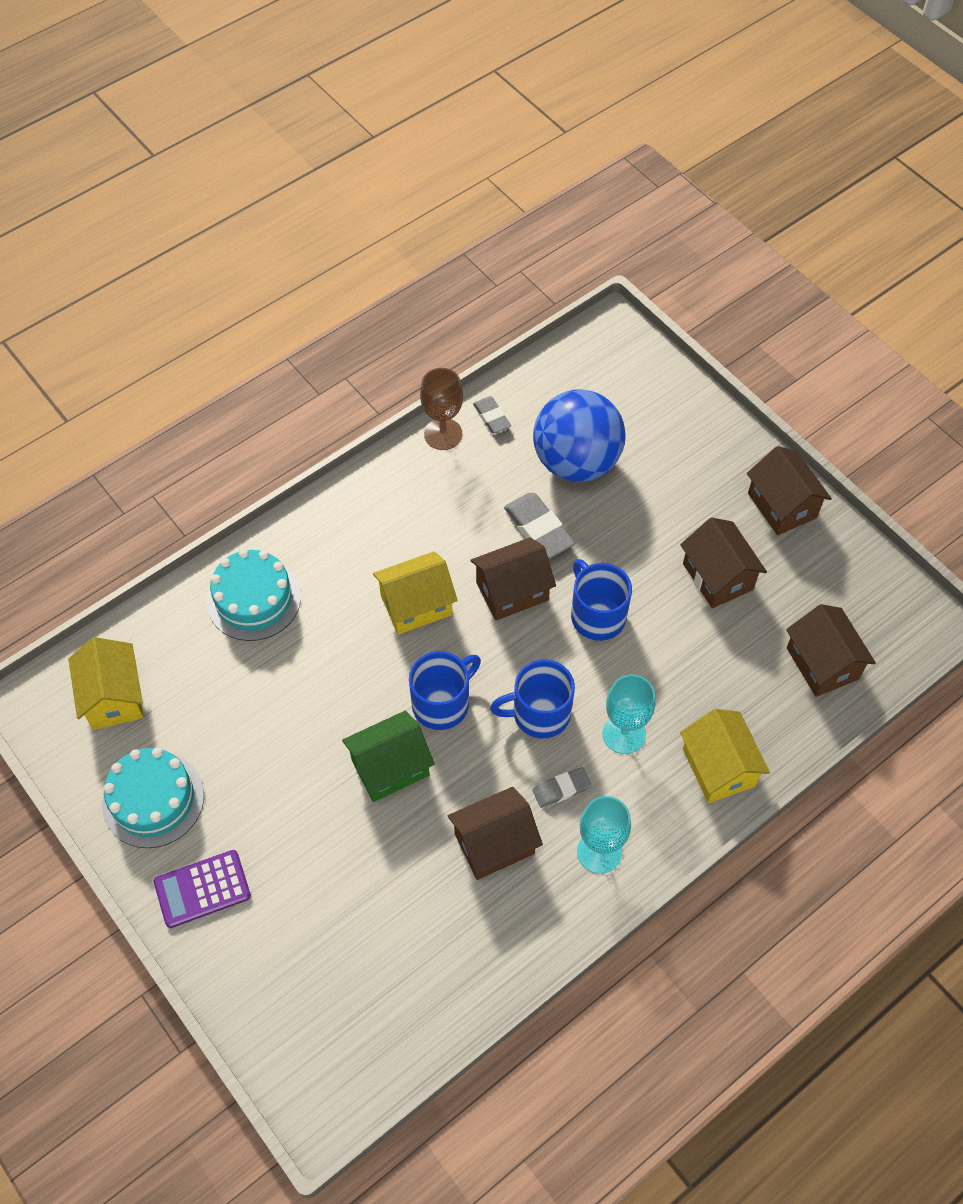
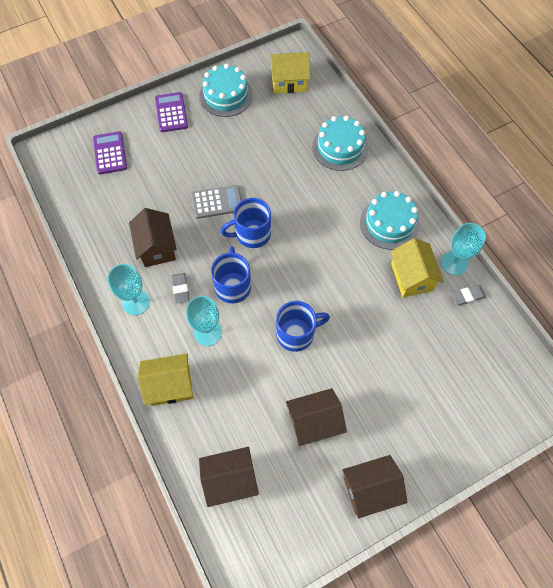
camera: 100 degrees right, 5 degrees up
(310, 979) = (110, 153): none -> purple calculator
(390, 517) = (389, 223): none -> turquoise cake
(390, 767) = (217, 202): green house -> grey calculator
(416, 605) = (322, 229): yellow house -> yellow house (411, 277)
(442, 703) = (252, 234): blue mug -> blue mug turned 105 degrees clockwise
(443, 434) = (454, 263): brown goblet -> turquoise goblet
(512, 591) = (323, 285): brown house -> none
(538, 529) = (370, 310): grey eraser -> none
(576, 462) = (424, 345): blue ball -> none

